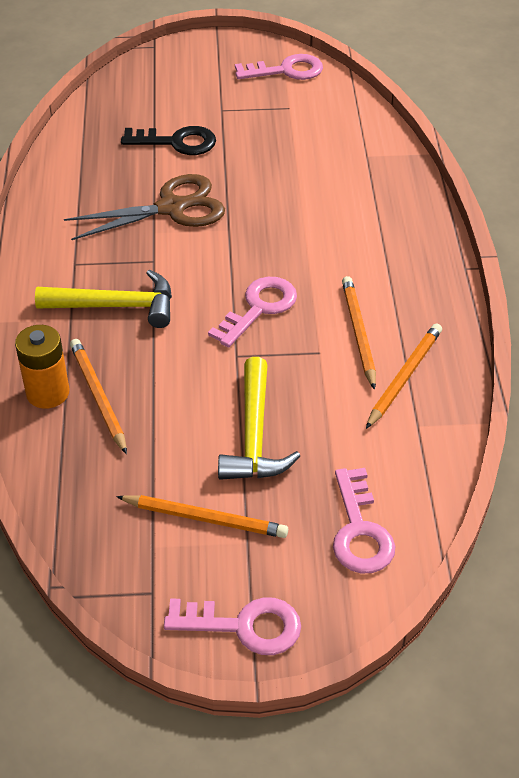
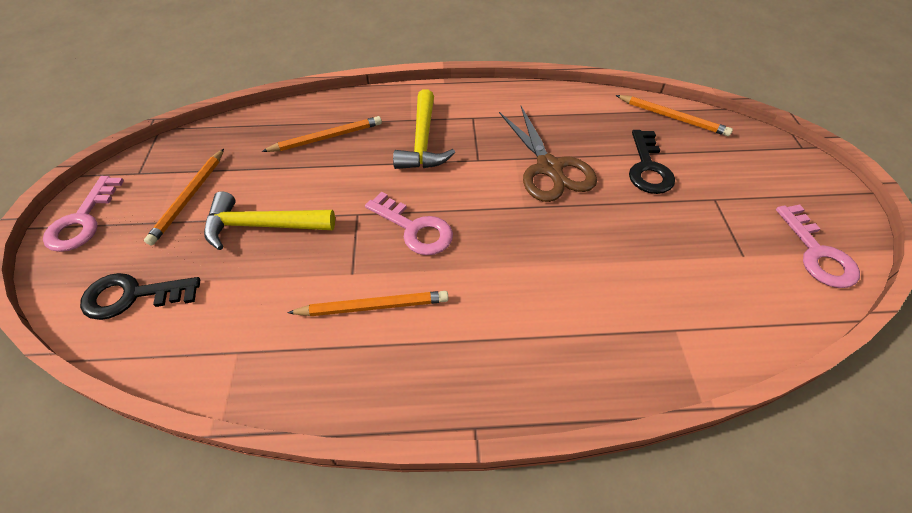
camera: 90 degrees right, 5 degrees up
(48, 393) = (336, 114): orange battery -> none
(360, 531) = (132, 296): pink key -> black key
(404, 377) = (304, 344): orange pencil -> orange pencil (672, 117)

